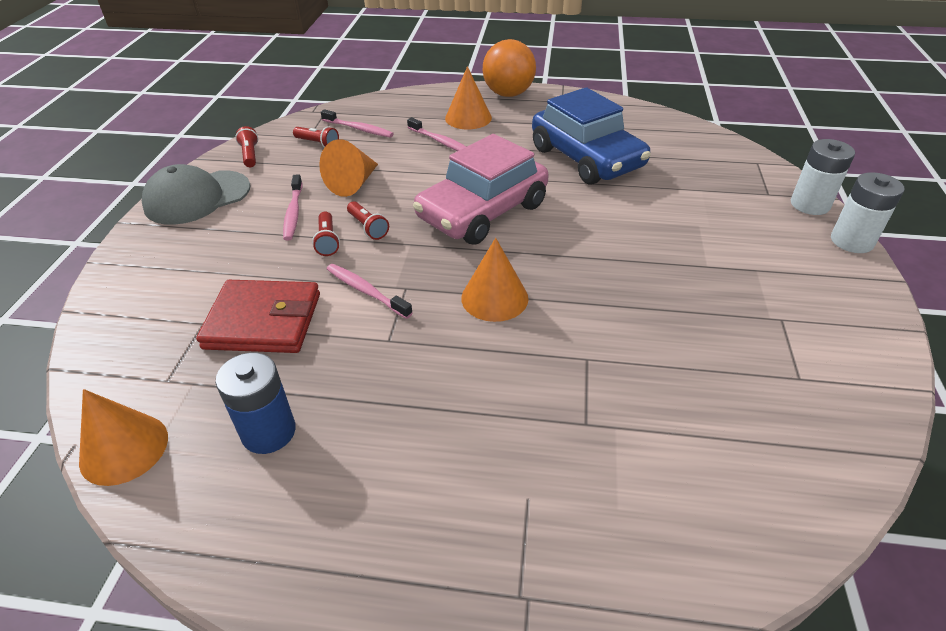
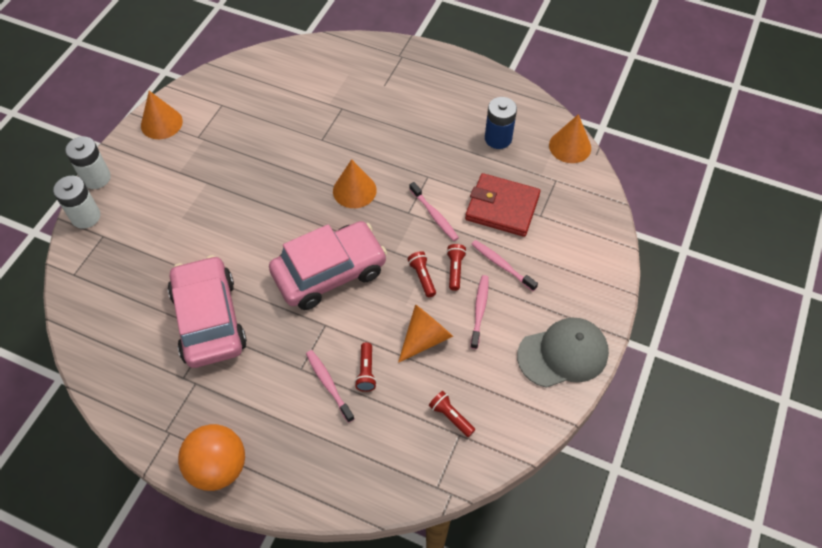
camera: 165 degrees left, 15 degrees up
(250, 155) = (519, 414): red flashlight -> red flashlight (366, 371)
(359, 129) = (405, 435): pink toothbrush -> pink toothbrush (501, 265)
(468, 118) = (284, 425): orange cone -> orange cone (161, 123)
(586, 158) = (209, 319): blue car -> pink car

